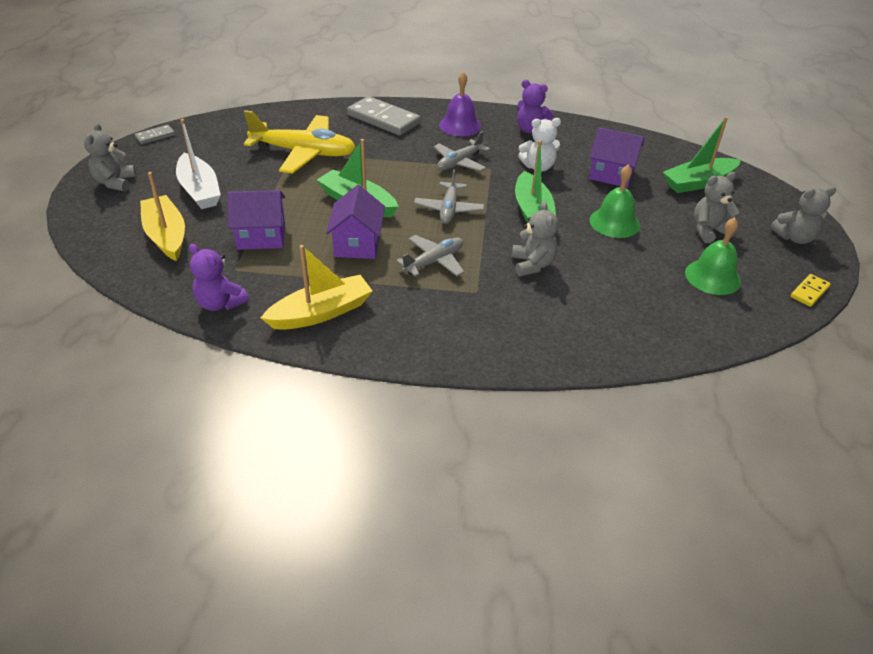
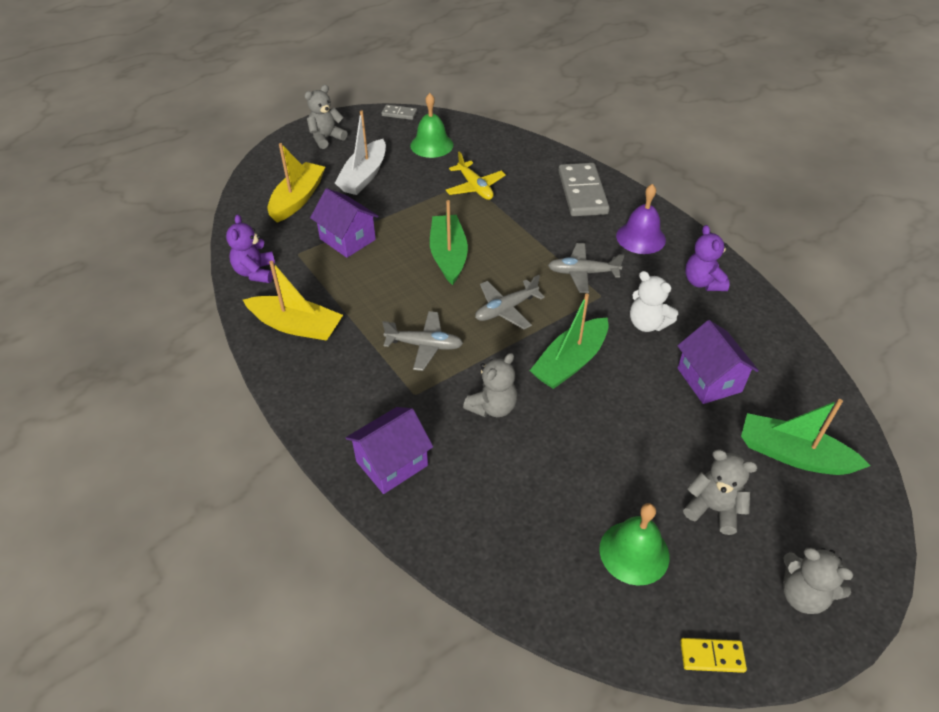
camera: 50 degrees right, 5 degrees up
(304, 153) = (475, 187): yellow plane -> yellow plane, size x0.58
(357, 244) = (396, 290): purple house -> purple house (392, 463)
(614, 222) = (629, 427): green bell -> green bell (431, 145)

